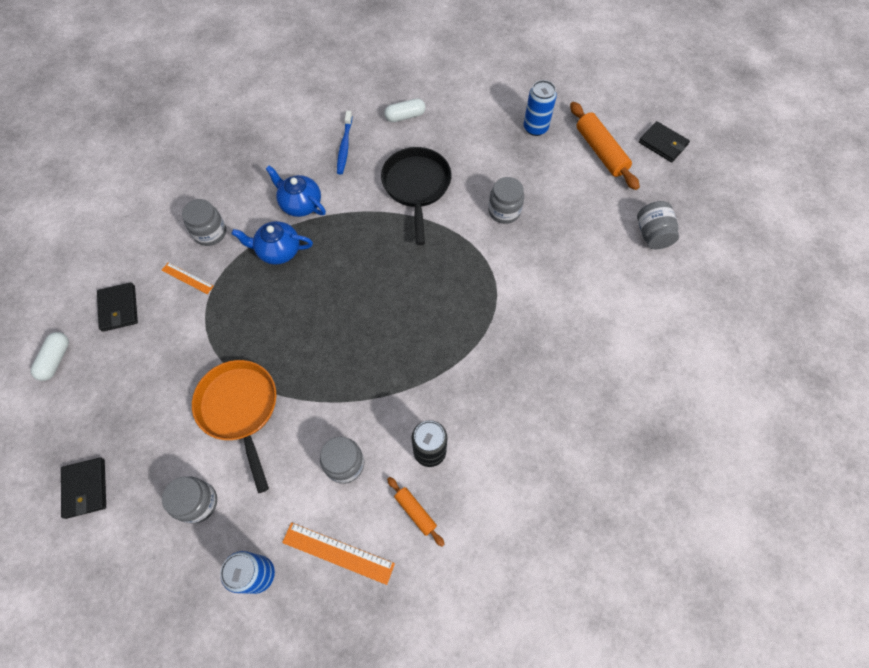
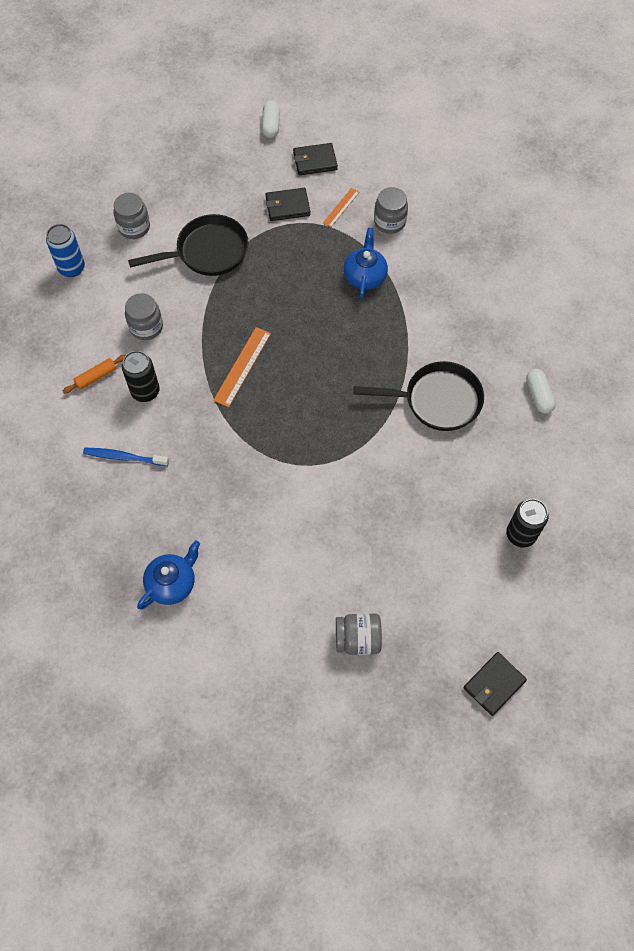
camera: 95 degrees right, 0 degrees up
(56, 359) = (271, 125): white capsule -> white capsule turned 75 degrees clockwise
(85, 488) = (159, 156): black wallet -> black wallet (287, 206)
(240, 409) = (207, 252): orange pan -> black pan
(300, 204) = (419, 294): blue teapot -> blue teapot (172, 583)
(338, 552) = (76, 321): orange ruler -> orange ruler (242, 366)
(344, 146) = (495, 334): blue toothbrush -> blue toothbrush (124, 457)
(504, 211) = (400, 484): grey jar -> none
(535, 128) = (521, 534): blue can -> black can
(600, 151) = (482, 604): orange rolling pin -> none

